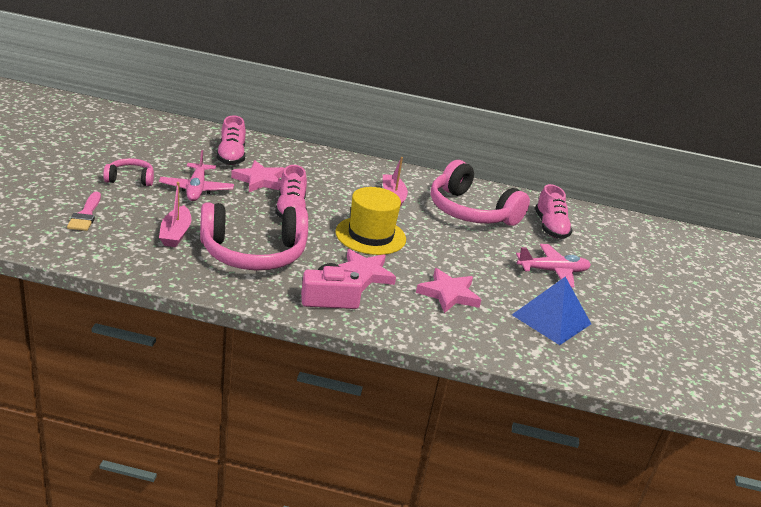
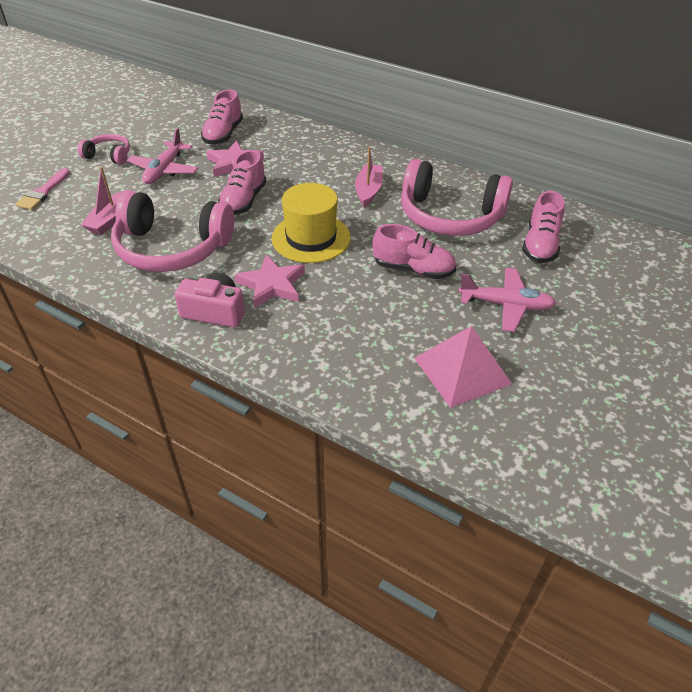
camera: 25 degrees right, 15 degrees up
(448, 294) = (353, 321): pink star -> none
(469, 252) = (413, 269): none -> pink shoe
(470, 211) = (450, 216): pink headphones -> pink headphones turned 45 degrees counterclockwise
(551, 319) = (462, 370): blue pyramid -> pink pyramid

